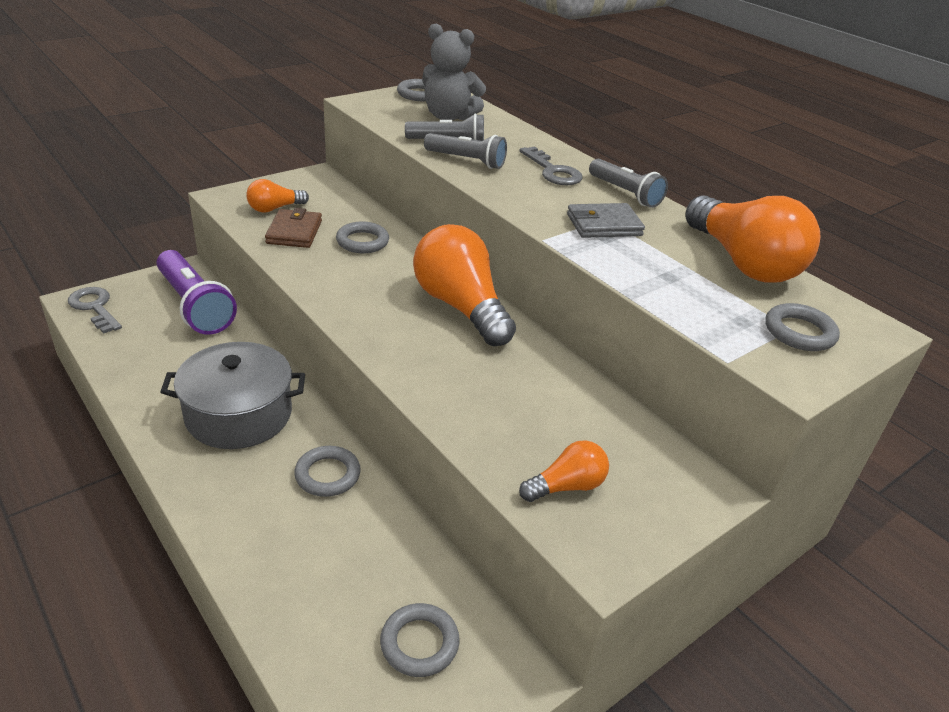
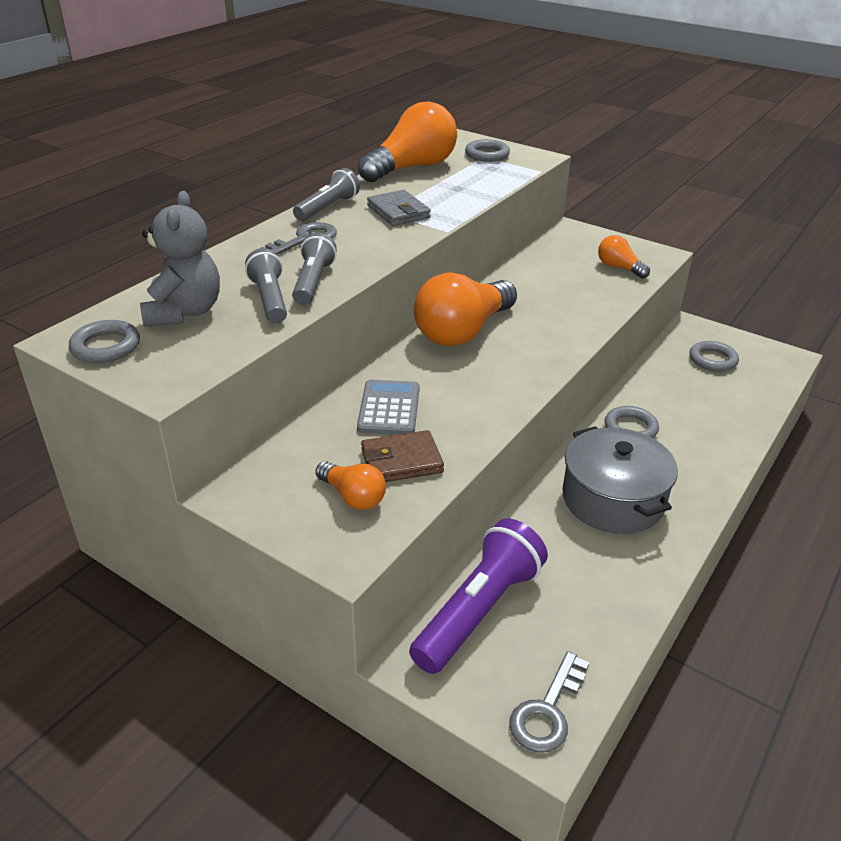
camera: 105 degrees left, 0 degrees up
(362, 242) = (389, 408): grey ring -> grey calculator

